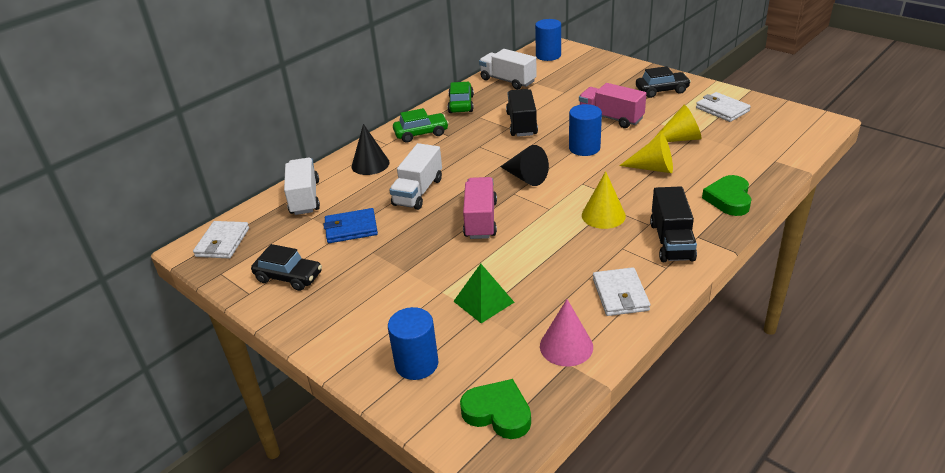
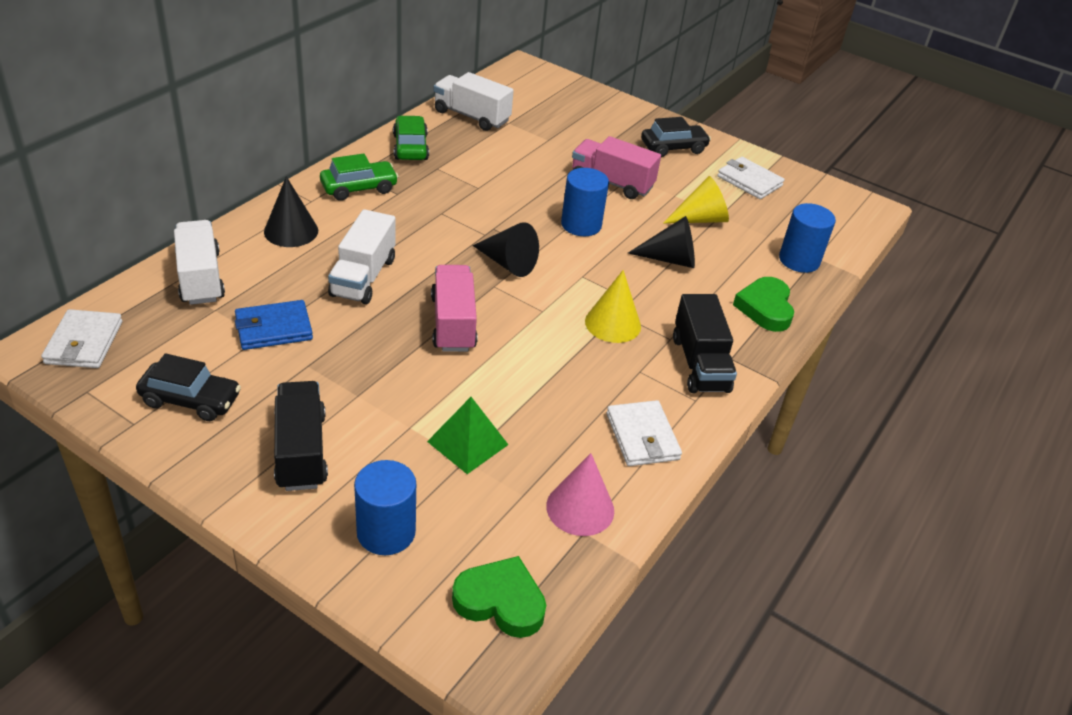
camera: 15 degrees left, 5 degrees up
(522, 124) = (496, 183): black truck -> black truck (301, 451)
(548, 55) = (523, 83): blue cylinder -> blue cylinder (799, 260)
(653, 168) = (670, 259): yellow cone -> black cone

